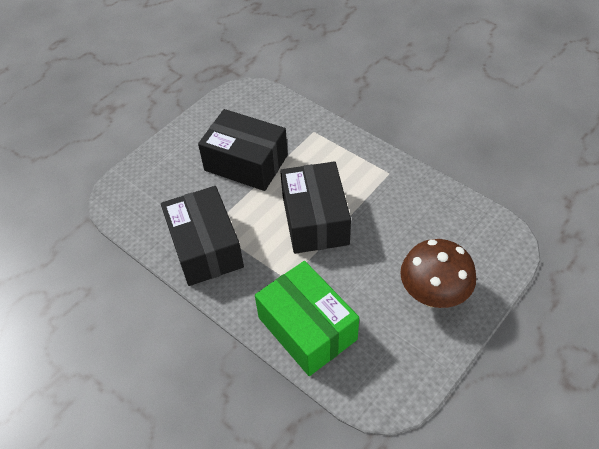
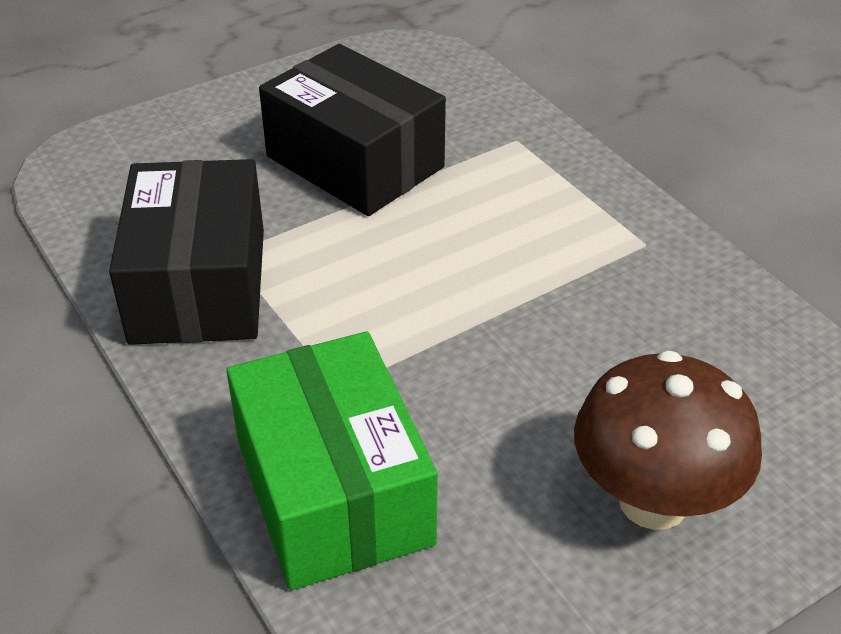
camera: 15 degrees right, 10 degrees down
(315, 220) = (448, 290): black box -> none

